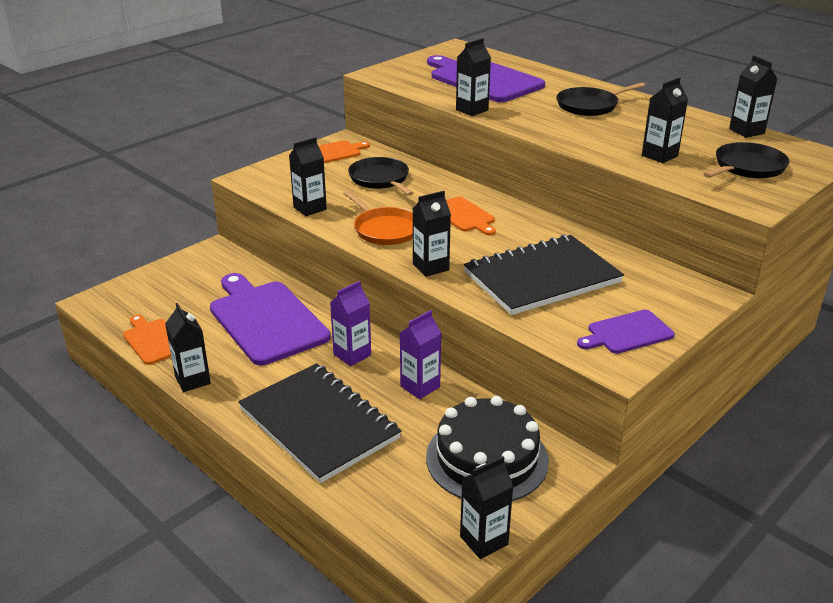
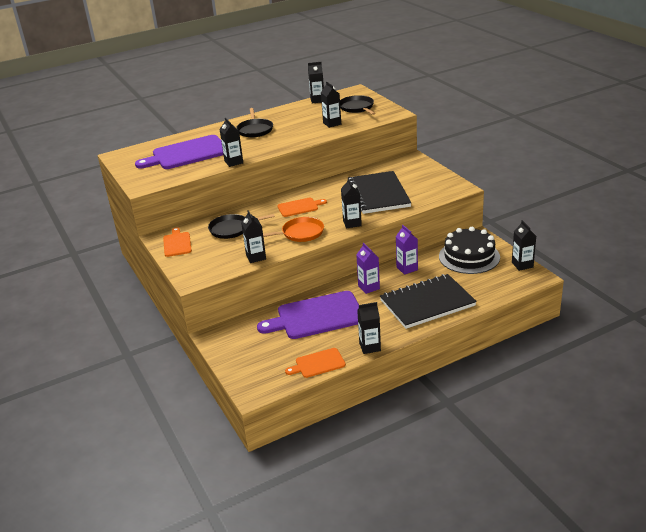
camera: 70 degrees left, 0 degrees up
(627, 333) = (436, 182): purple cutting board -> none

